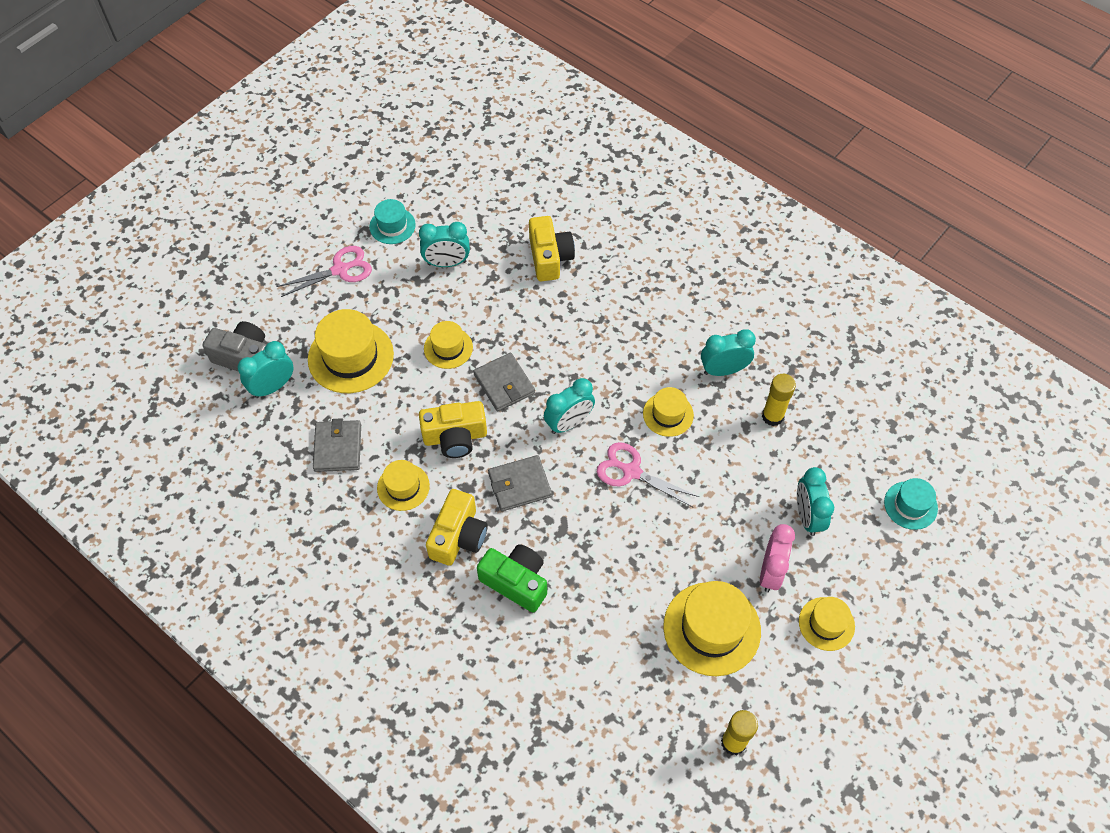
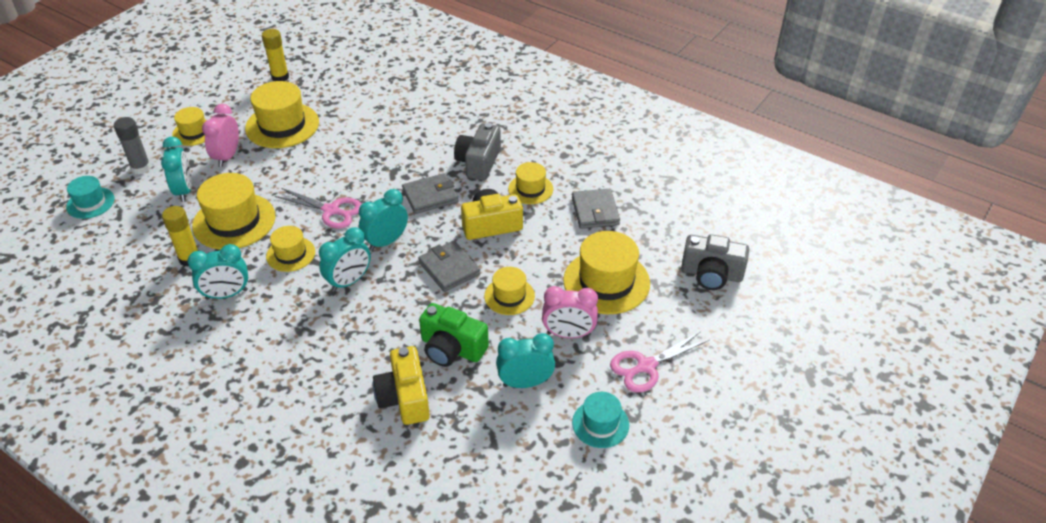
camera: 175 degrees right, 15 degrees down
(273, 387) = (672, 252): turquoise clock -> turquoise clock (349, 281)
(400, 304) = (568, 334): none -> pink clock
(458, 536) = (478, 162): yellow camera -> grey camera
(516, 582) = (430, 140): green camera -> green camera (452, 348)
(737, 464) = (234, 221): none -> yellow hat
(872, 560) = (141, 168): none -> grey glue stick

